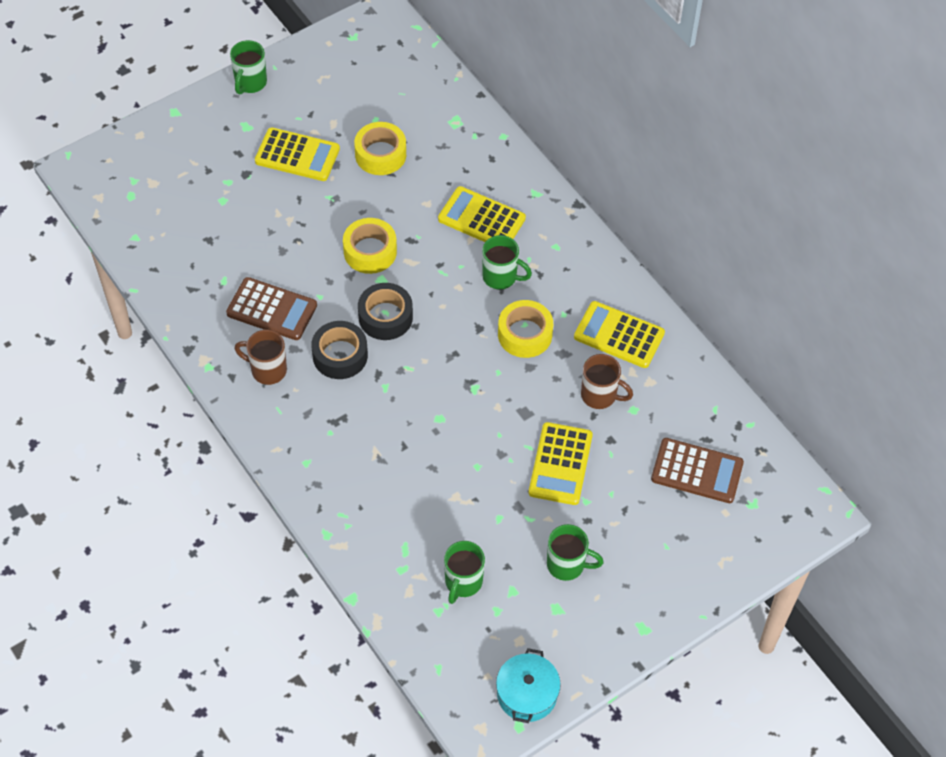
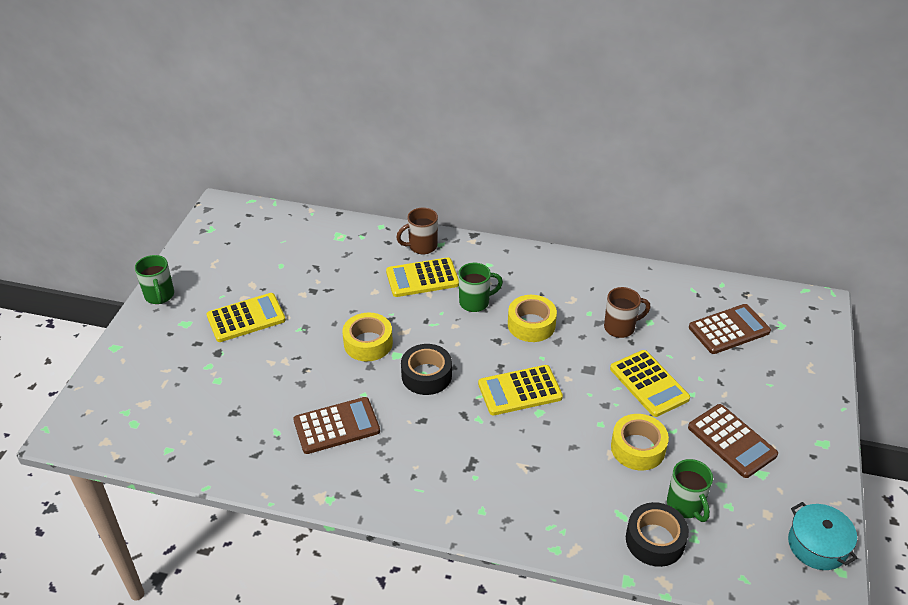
camera: 40 degrees left, 15 degrees down
(267, 370) = (379, 468): brown mug -> brown mug (421, 246)
(340, 355) = (422, 421): black tape -> black tape (655, 540)
(380, 154) = (308, 283): yellow tape -> yellow tape (638, 448)
(567, 565) = (732, 441): green mug -> brown calculator
(619, 335) = (588, 287): yellow calculator -> yellow calculator (520, 391)

